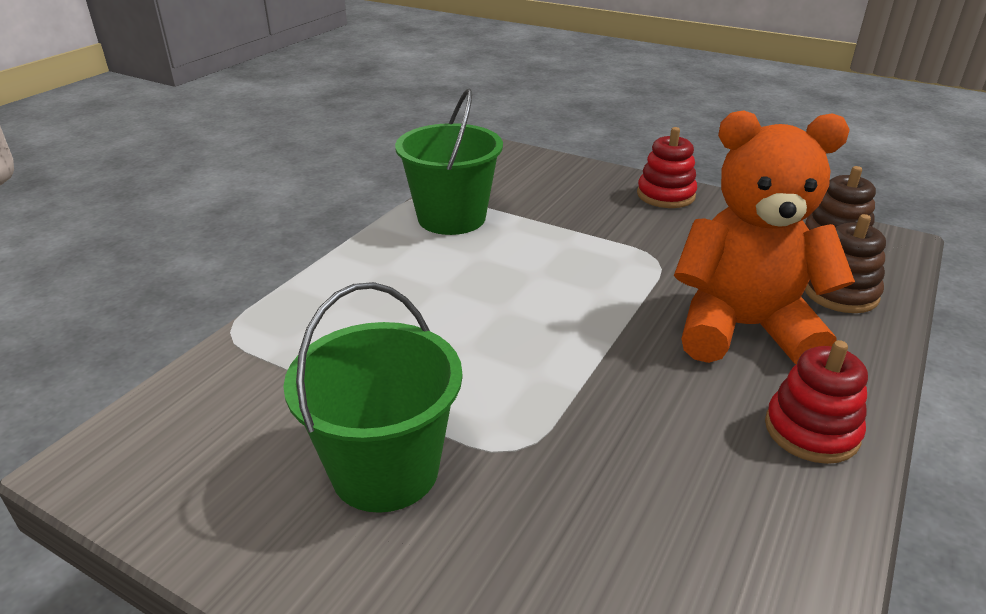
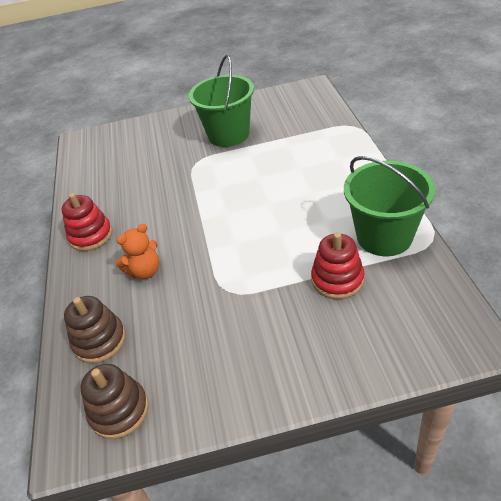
camera: 145 degrees right, 10 degrees up
(665, 195) = (285, 375): red stacking toy -> red stacking toy (337, 279)
(743, 328) = (145, 271): orange teddy bear -> orange teddy bear, size x0.45

